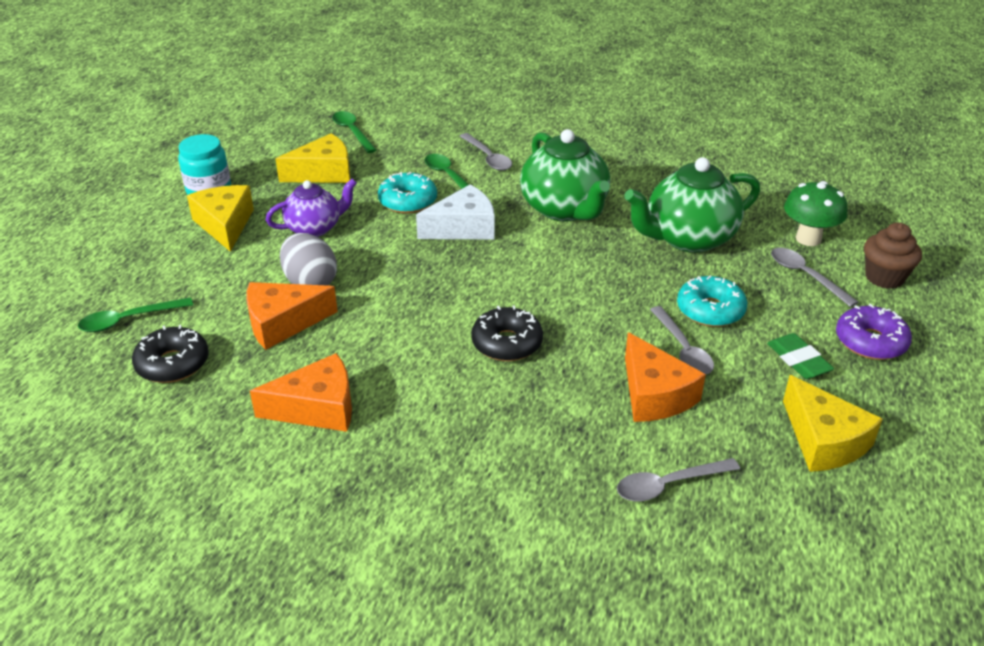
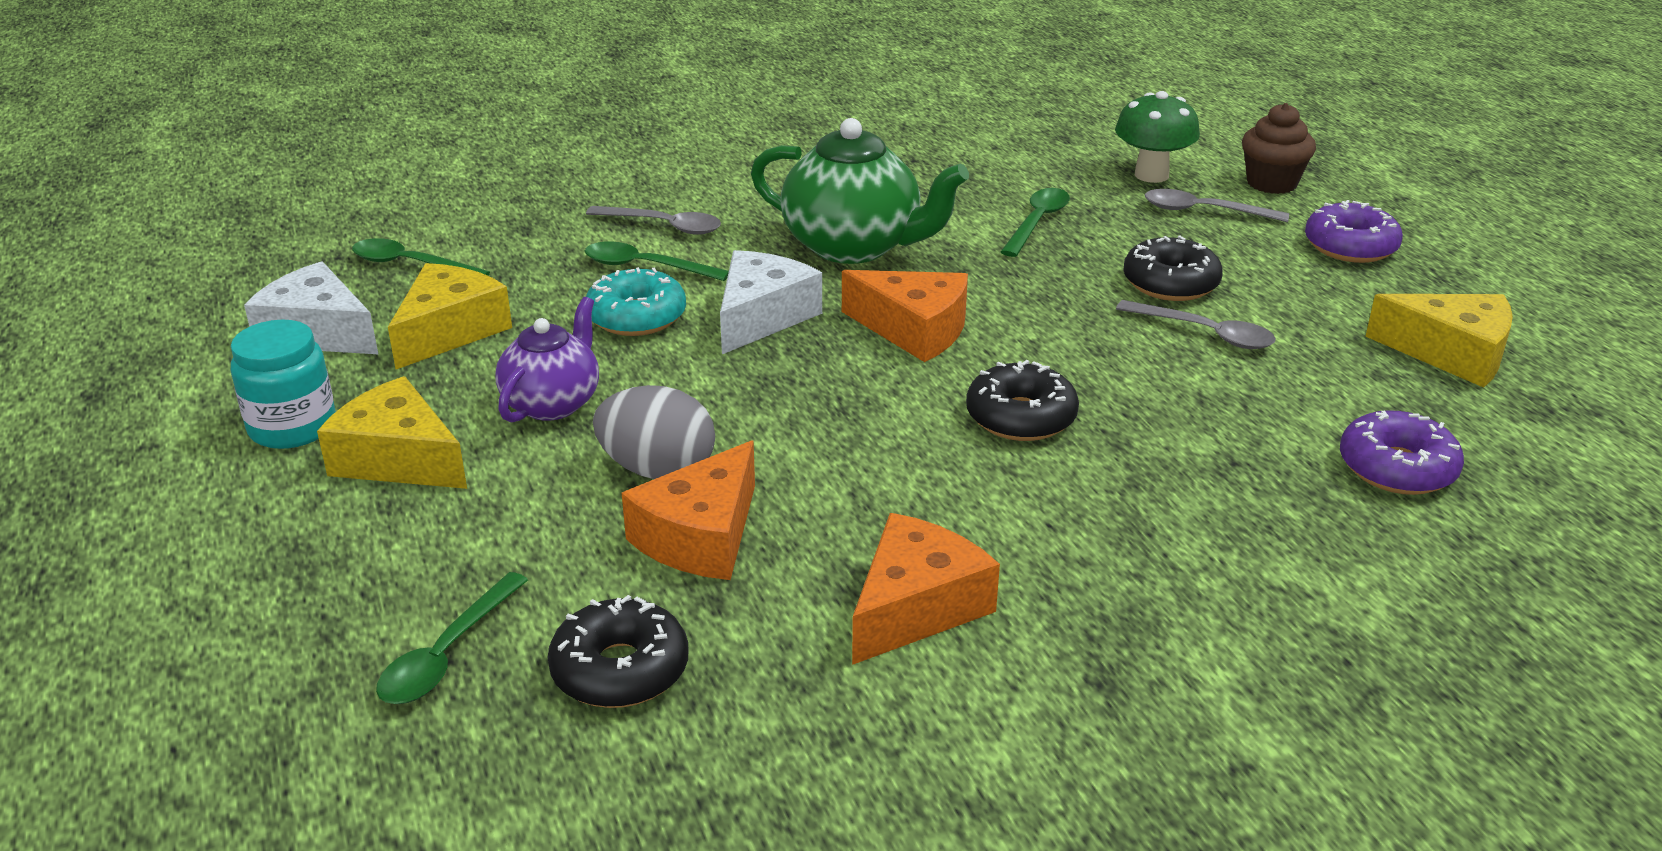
camera: 40 degrees left, 5 degrees down
(274, 150) = (318, 332): none -> white cheese
(654, 394) = (1249, 390): orange cheese -> orange cheese (914, 330)
(668, 485) = (1397, 468): grey spoon -> purple donut
(688, 238) = (1037, 222): green teapot -> green spoon
(710, 310) = (1170, 283): turquoise donut -> black donut
(798, 360) = (1320, 292): green eraser -> none

